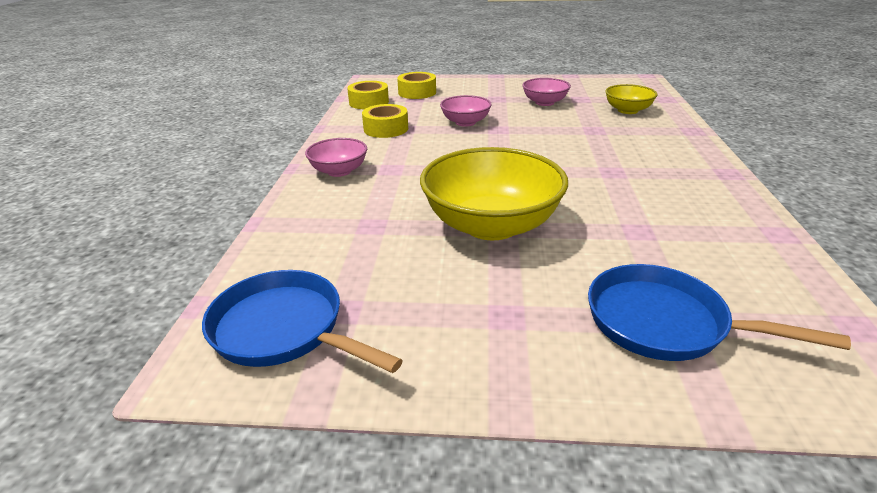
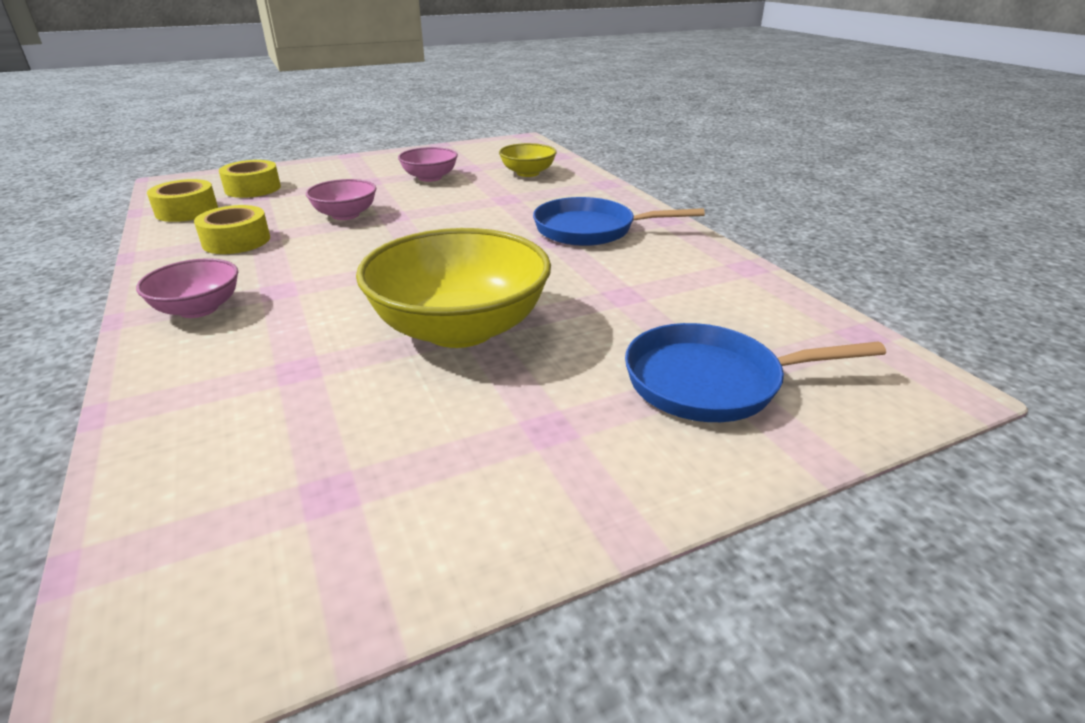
camera: 30 degrees left, 0 degrees up
(284, 329) = (252, 551): blue pan -> blue pan (590, 230)

